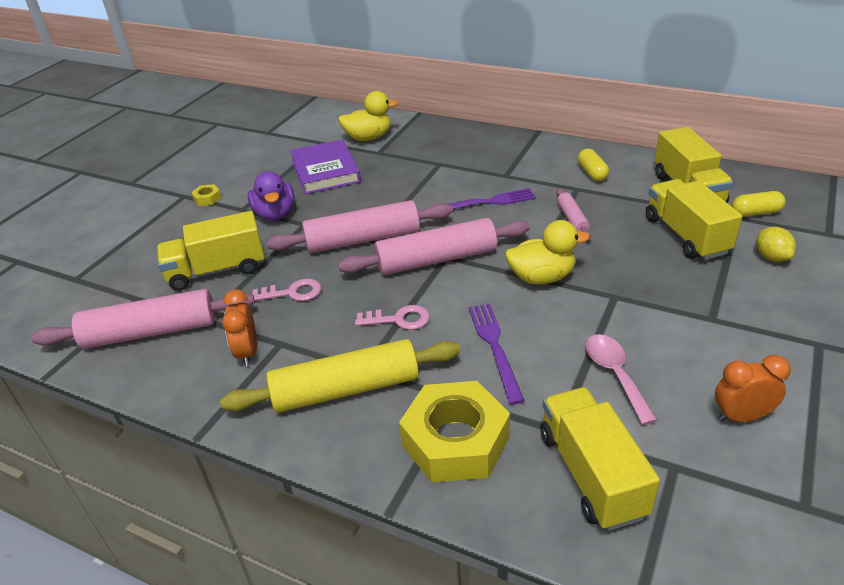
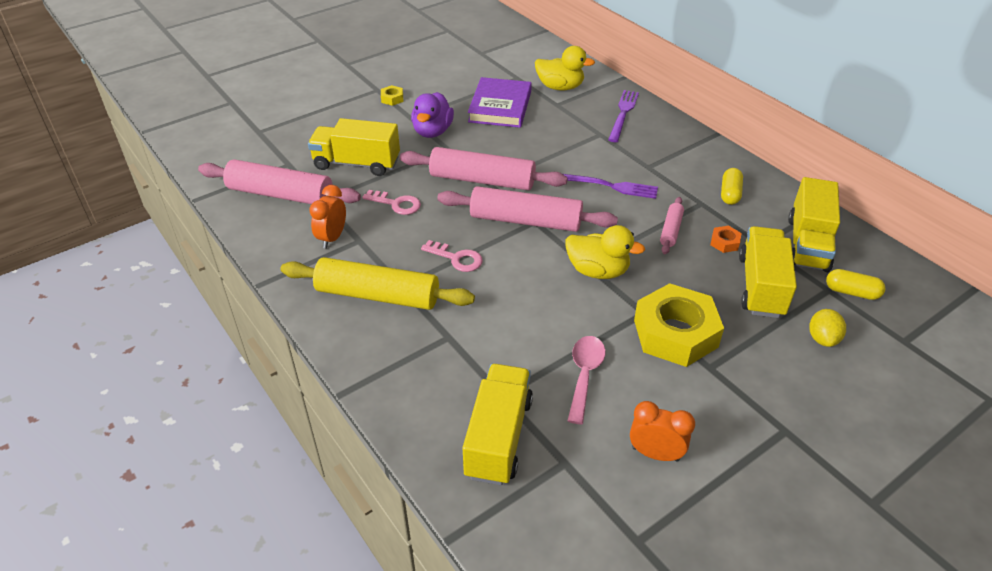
camera: 25 degrees right, 5 degrees up
(455, 441) = (423, 368): yellow nut -> yellow nut (675, 333)
(494, 347) = (510, 312): purple fork -> purple fork (623, 114)
(624, 212) = (724, 242): none -> orange nut

